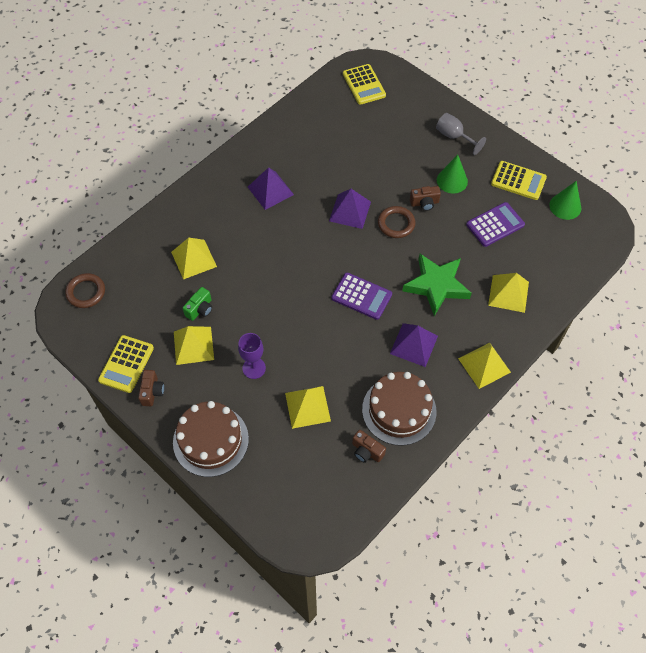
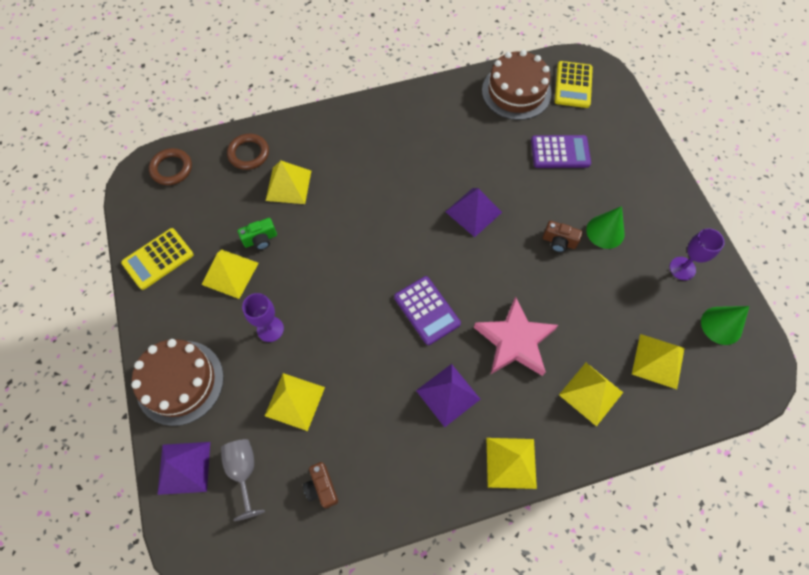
camera: 30 degrees right, 5 degrees up
(152, 392) = (161, 300): brown camera -> none
(270, 190) = (407, 151): purple pyramid -> purple pyramid (184, 467)
(396, 224) = (513, 249): brown ring -> brown ring (249, 153)
(399, 410) = (385, 460): brown cake -> brown cake (516, 92)
(436, 286) = (515, 341): green star -> pink star
(454, 137) = (637, 184): grey goblet -> grey goblet (243, 471)
(495, 225) = (624, 305): purple calculator -> purple calculator (560, 152)
(518, 181) = (682, 268): yellow calculator -> purple goblet
(538, 250) = (658, 361): none -> yellow pyramid

